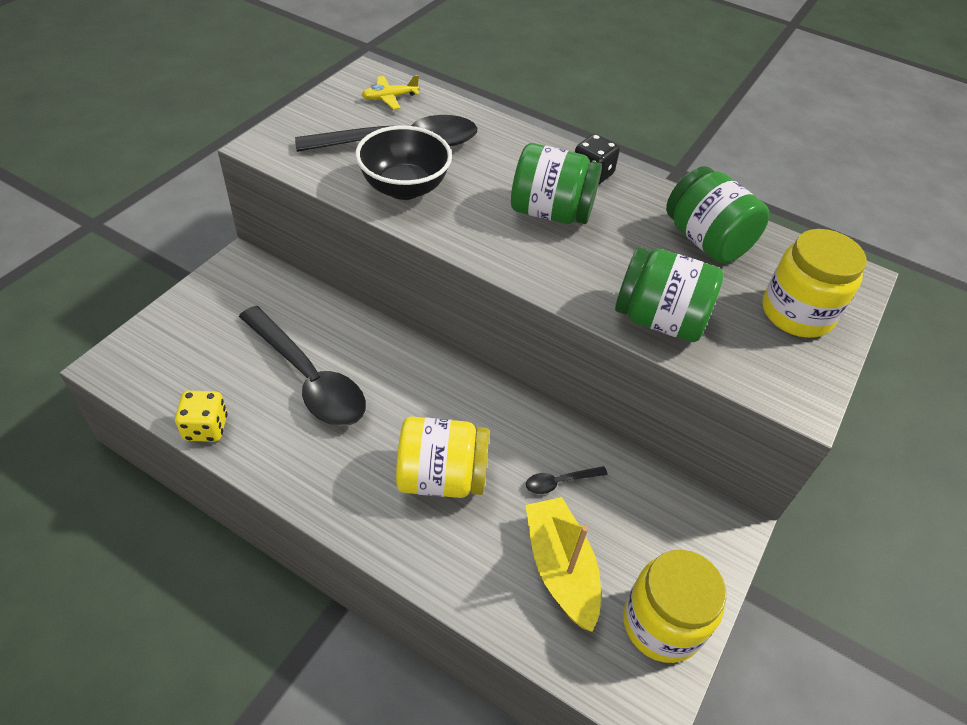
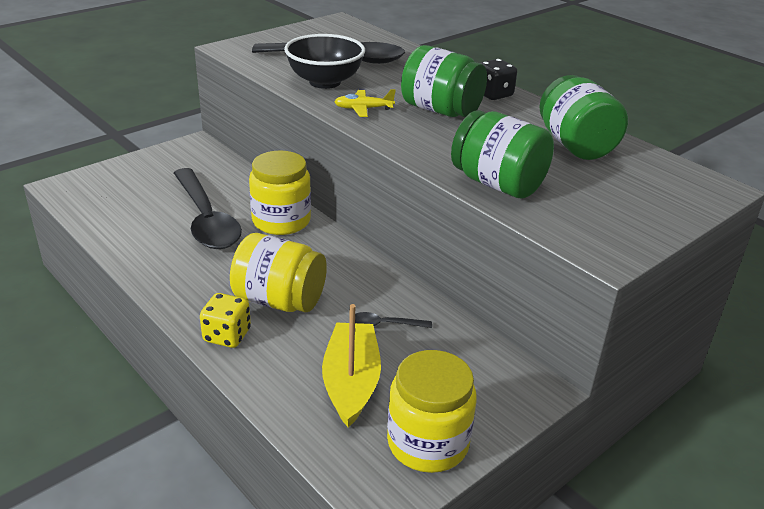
camera: 20 degrees right, 15 degrees down
(206, 428) = (108, 234): yellow dice -> yellow dice (227, 335)
(389, 98) = (347, 34): yellow plane -> yellow plane (363, 109)
(797, 313) = (638, 200): yellow jar -> yellow jar (281, 221)

